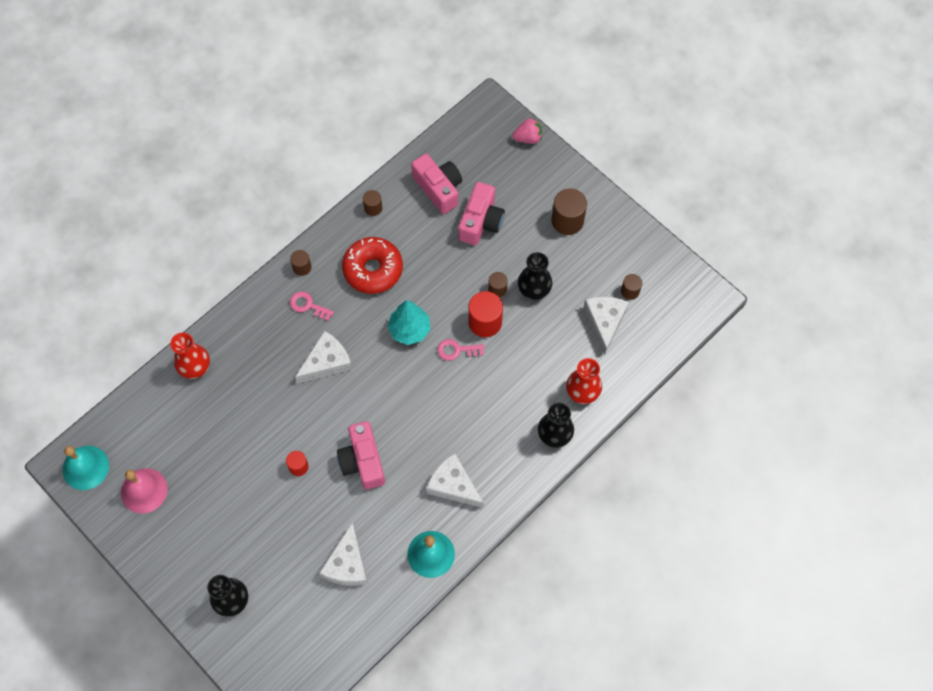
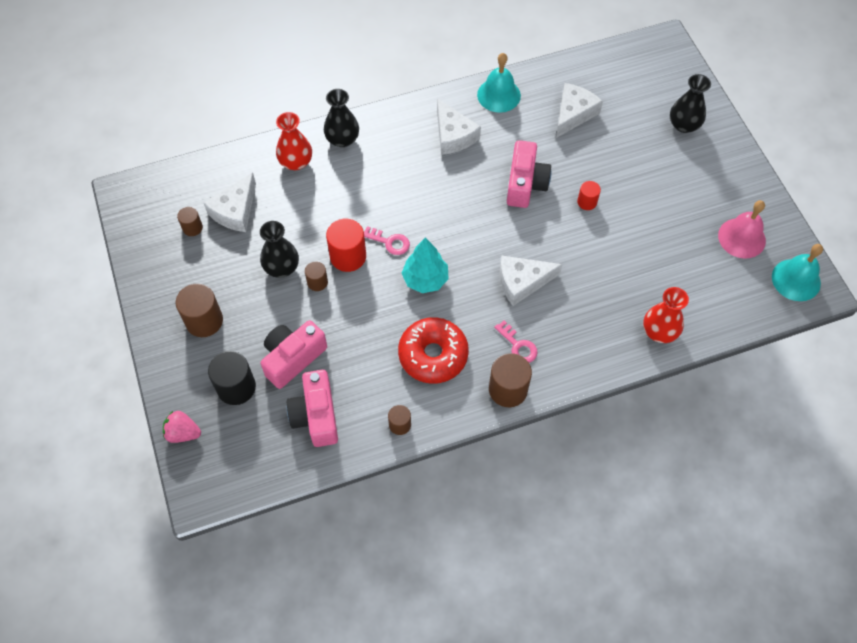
camera: 155 degrees left, 5 degrees down
(302, 267) = (508, 389): brown cylinder -> brown cylinder, size x1.78
(510, 183) = (236, 387): none -> black cylinder

